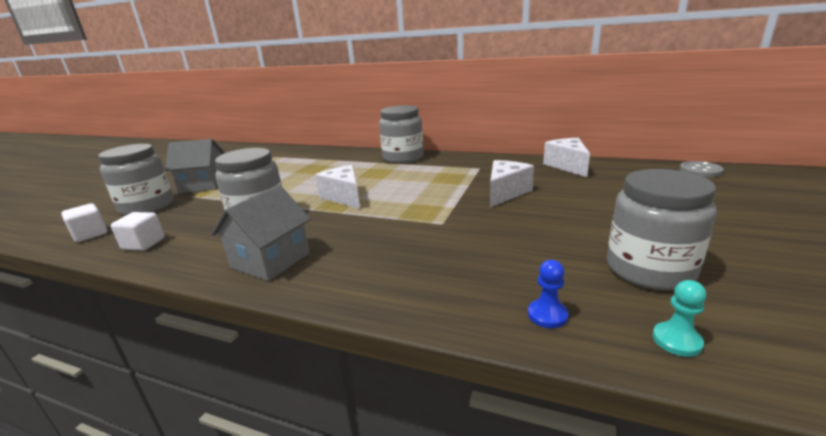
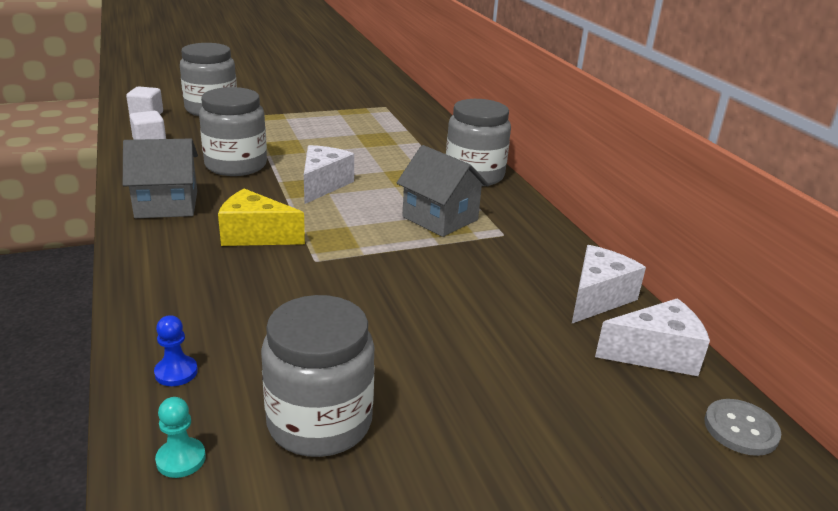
camera: 45 degrees right, 5 degrees up
(204, 185) = (278, 109): grey house -> grey house (440, 218)
(378, 235) = (255, 235): none -> yellow cheese
(505, 193) = (441, 275): white cheese -> white cheese (655, 354)

